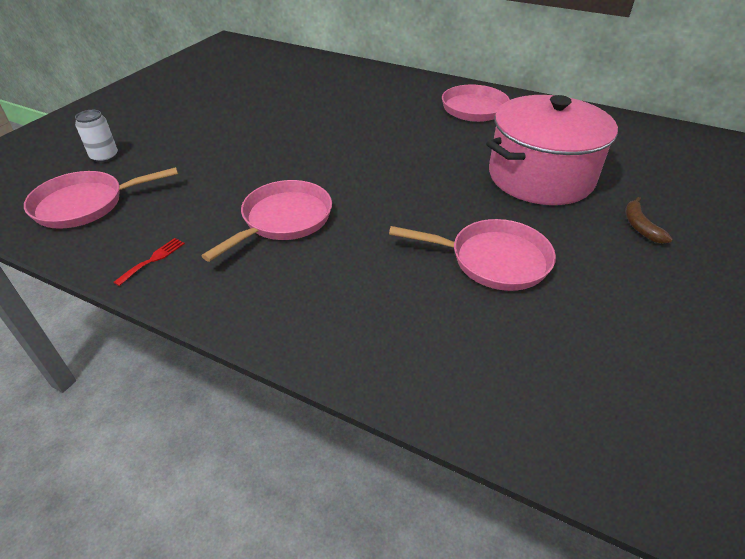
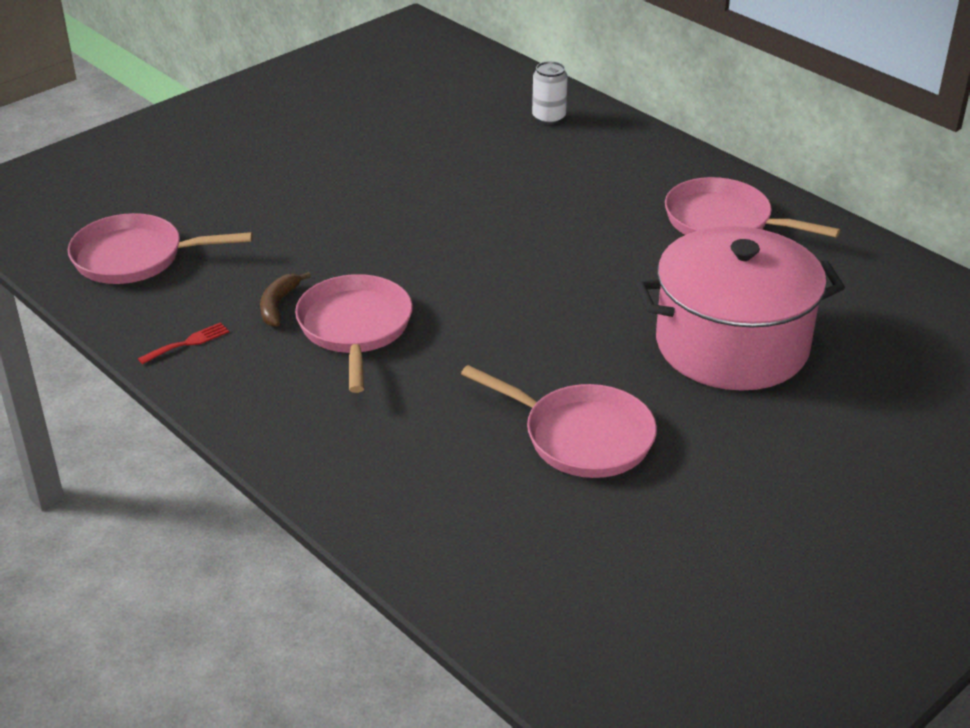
camera: 20 degrees right, 5 degrees down
(104, 157) = (176, 196): white can -> white can (549, 118)
(283, 220) = (355, 329): pink pan -> pink pan turned 60 degrees counterclockwise
(640, 226) = (813, 442): brown banana -> brown banana (278, 305)

